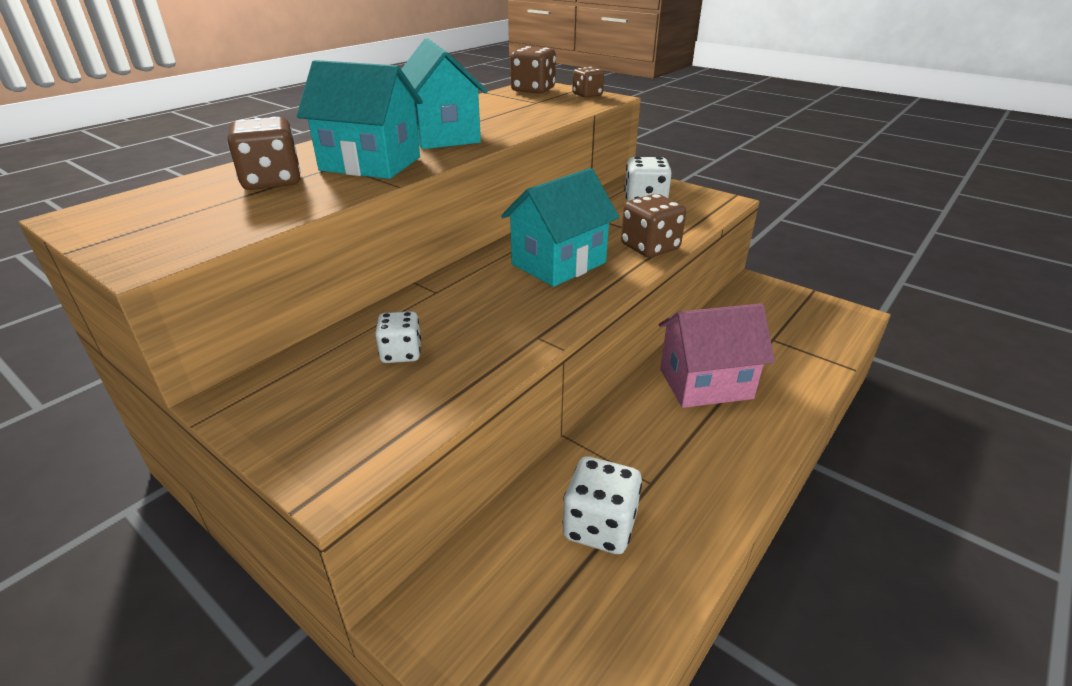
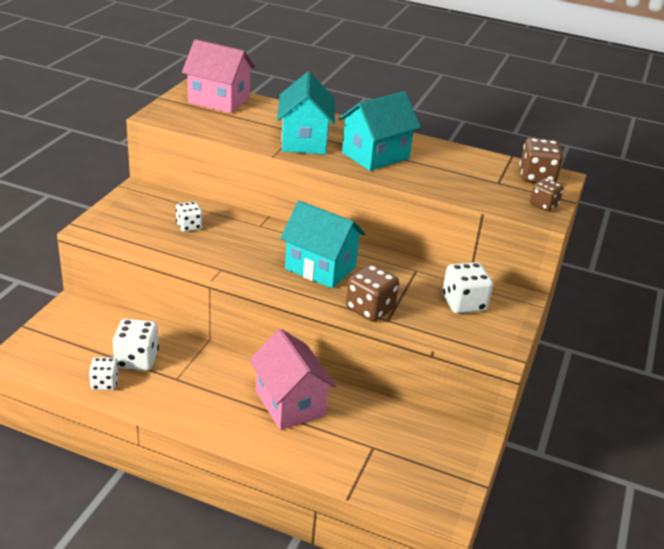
camera: 70 degrees right, 0 degrees up
(163, 203) = (219, 100): none -> pink house
(272, 181) = (260, 119): brown dice -> none
(656, 577) = (104, 383): none -> white dice

